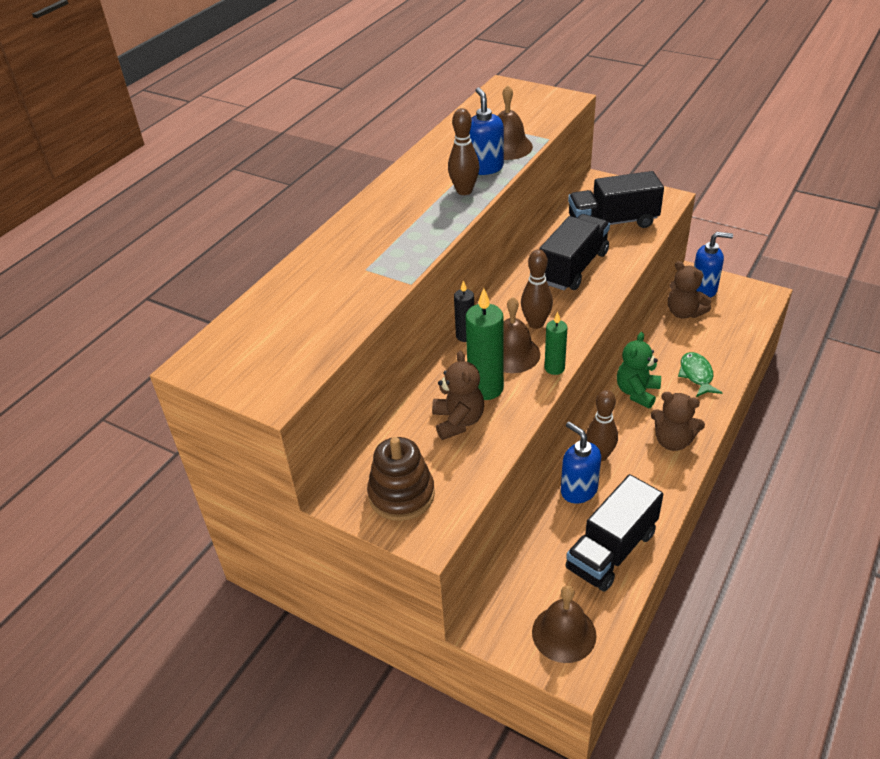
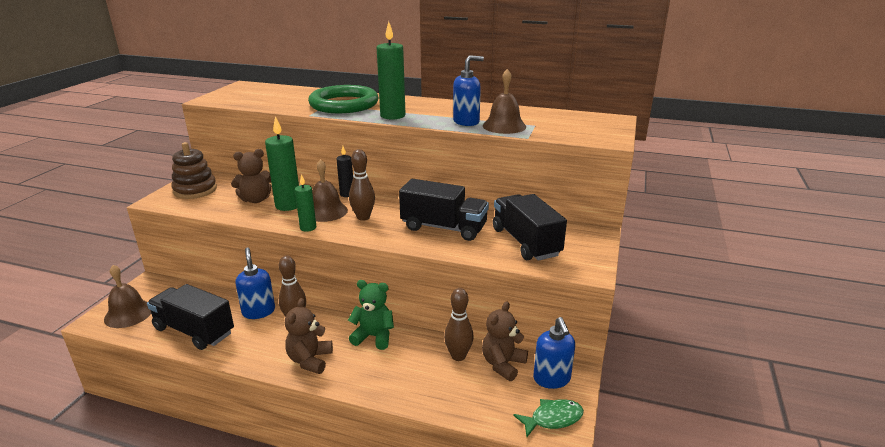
camera: 75 degrees right, 15 degrees down
(372, 254) = (344, 104): none -> green ring
(442, 216) = (392, 116): none -> green candle
(464, 191) = (429, 119): brown bowling pin -> brown bowling pin (458, 356)
(578, 490) = (258, 311): blue soap dispenser -> blue soap dispenser turned 60 degrees counterclockwise
(696, 375) = (403, 374): green fish -> green fish (553, 419)

